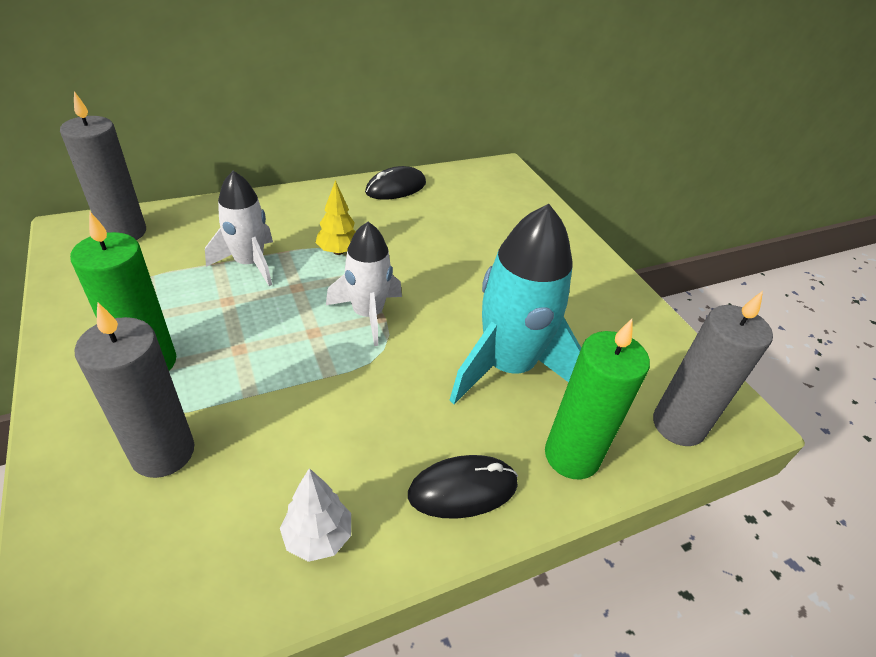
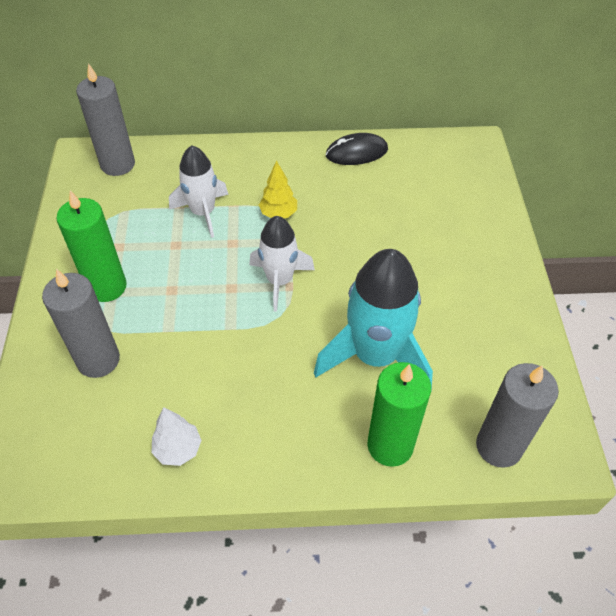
camera: 25 degrees right, 10 degrees up
(463, 489) = (292, 446): black mouse -> none

